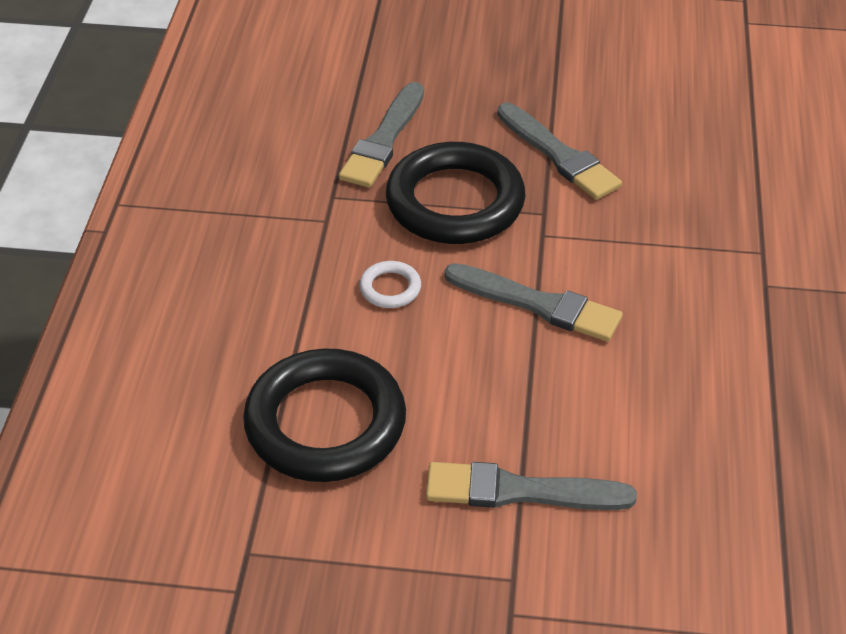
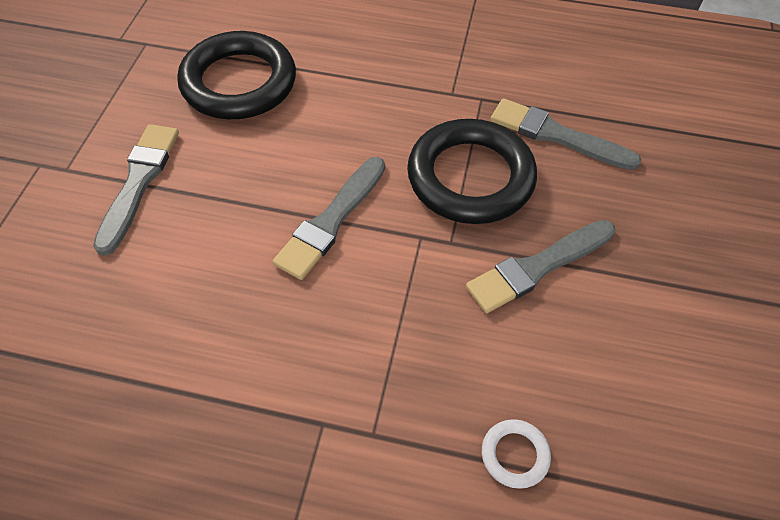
camera: 95 degrees right, 10 degrees up
(390, 288) = (367, 126): white ring -> white ring (515, 455)

